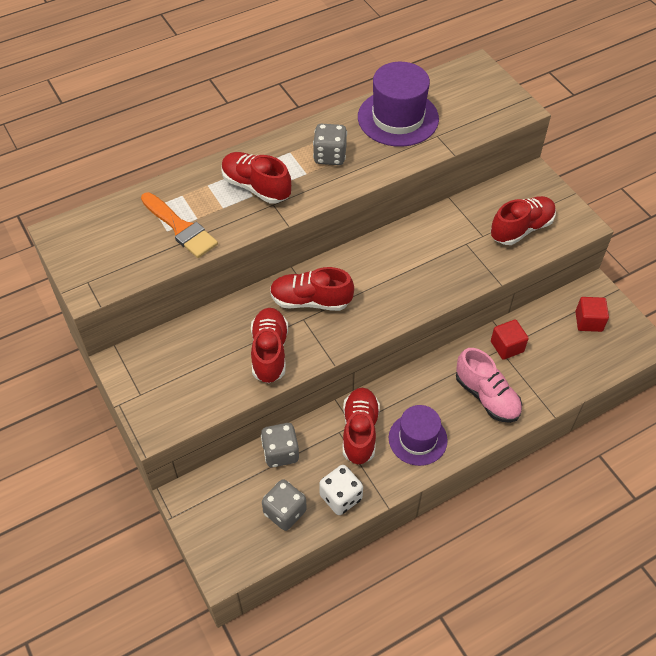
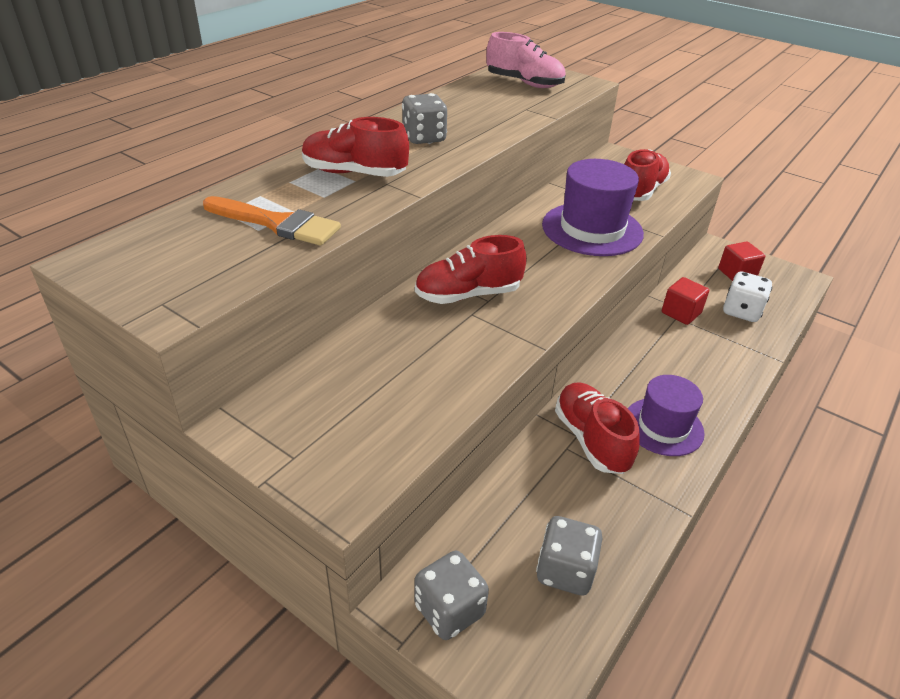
camera: 25 degrees left, 15 degrees down
(269, 352) = (453, 357): red shoe -> none
(280, 453) = (510, 496): grey dice -> grey dice (449, 610)
(341, 497) = (624, 524): white dice -> white dice (741, 311)
(398, 118) = (474, 103): purple hat -> purple hat (592, 229)
(487, 396) = (700, 362): pink shoe -> pink shoe (524, 83)

